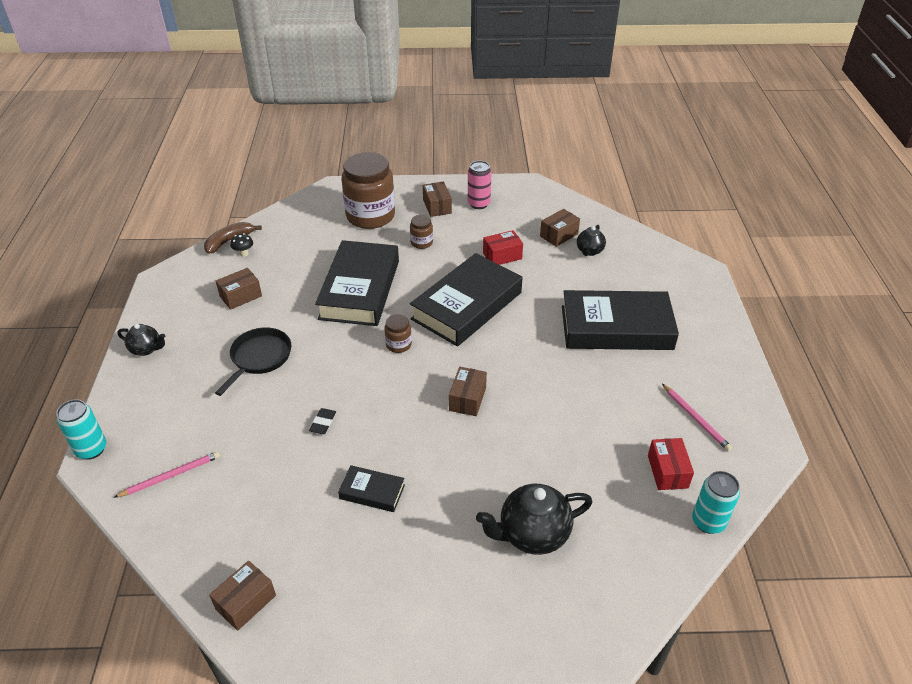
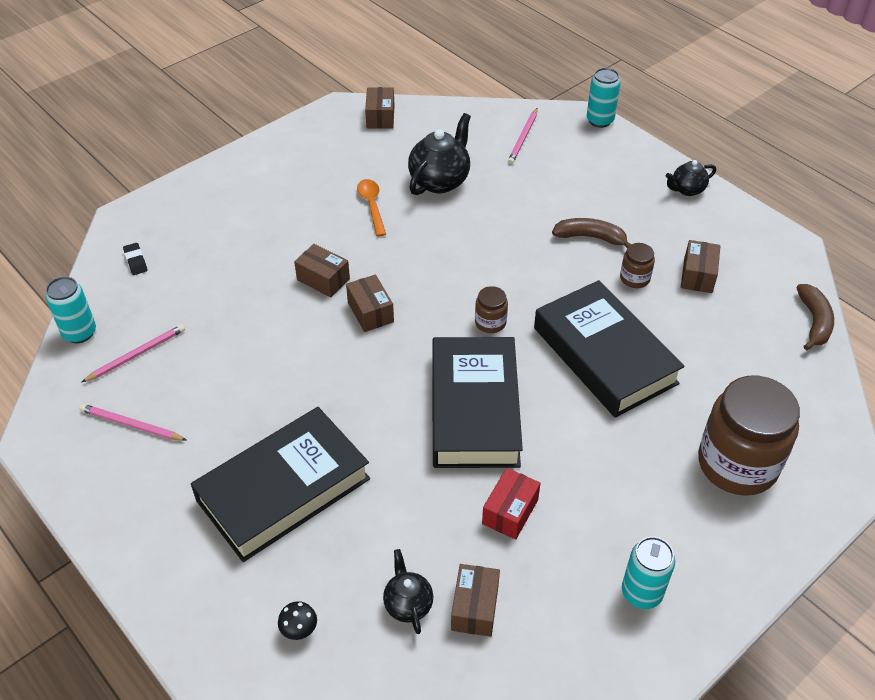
camera: 140 degrees right, 5 degrees up
(244, 253) = (774, 318): black mushroom -> black mushroom (299, 631)
(259, 358) = (590, 237): black pan -> brown banana
(323, 423) = (467, 224): black eraser -> black eraser (136, 261)
(372, 492) = (372, 206): black book -> orange spoon
(421, 242) = (625, 464): brown jar -> brown jar (634, 278)
(437, 206) = (685, 543): brown box -> brown box (323, 279)
(478, 204) = (641, 593): pink can -> turquoise can
(532, 534) = (223, 246): black teapot -> black teapot (440, 181)
(667, 471) = (136, 355): red box -> pink pencil

